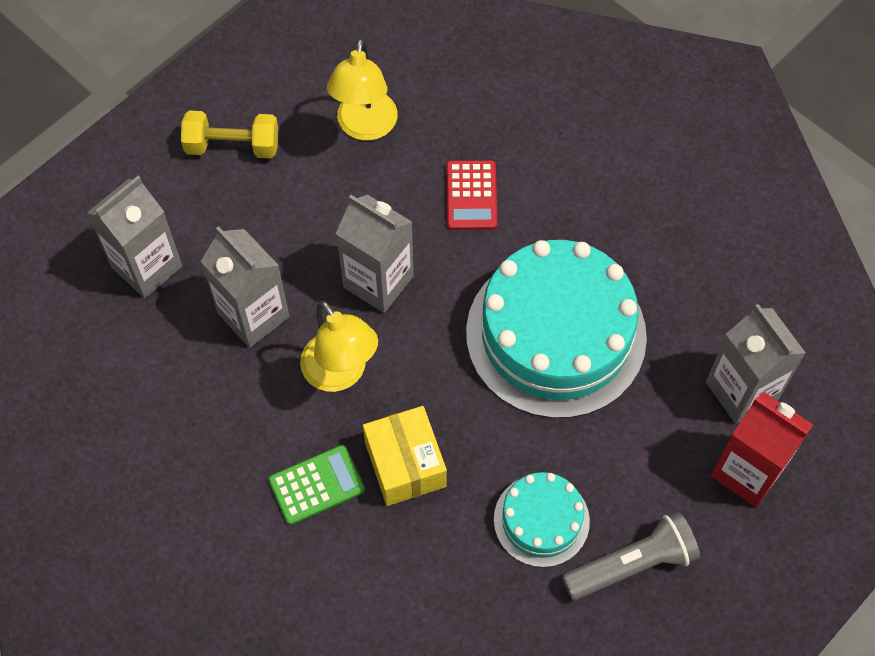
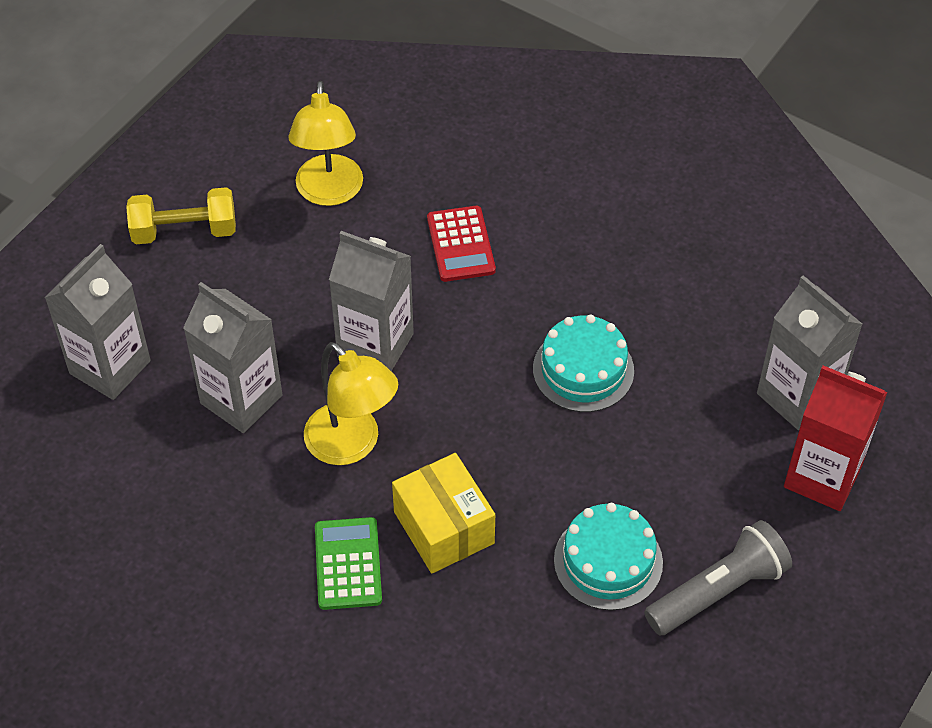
camera: 10 degrees left, 10 degrees down
(316, 485) = (348, 564): green calculator -> green calculator turned 60 degrees counterclockwise
(556, 334) = (583, 370): turquoise cake -> turquoise cake, size x0.50

